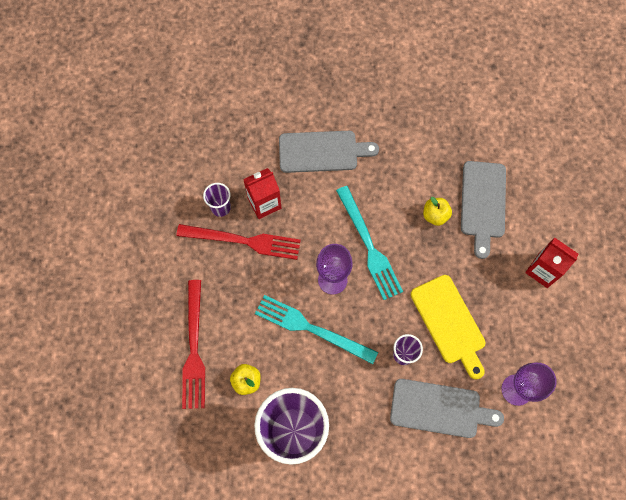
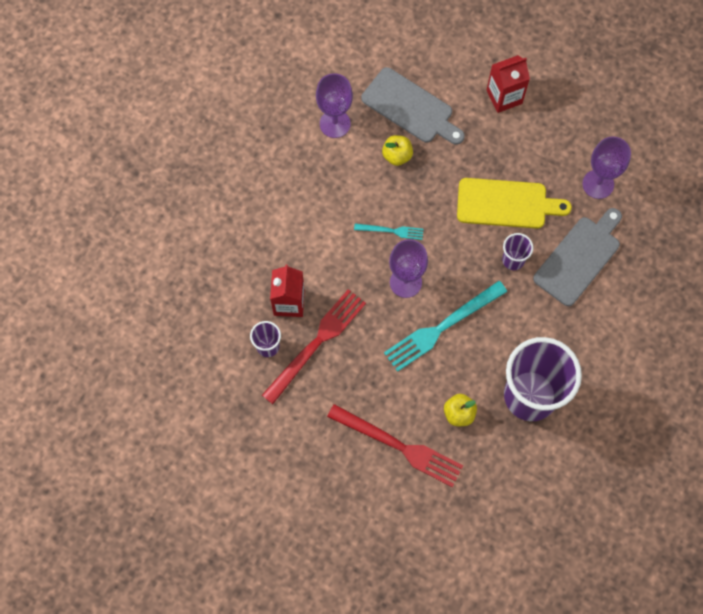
camera: 60 degrees left, 0 degrees up
(322, 151) = (268, 219): grey cutting board -> none
(369, 246) = (391, 231): turquoise fork -> turquoise fork, size x0.51
(431, 155) = (335, 124): none -> purple goblet

